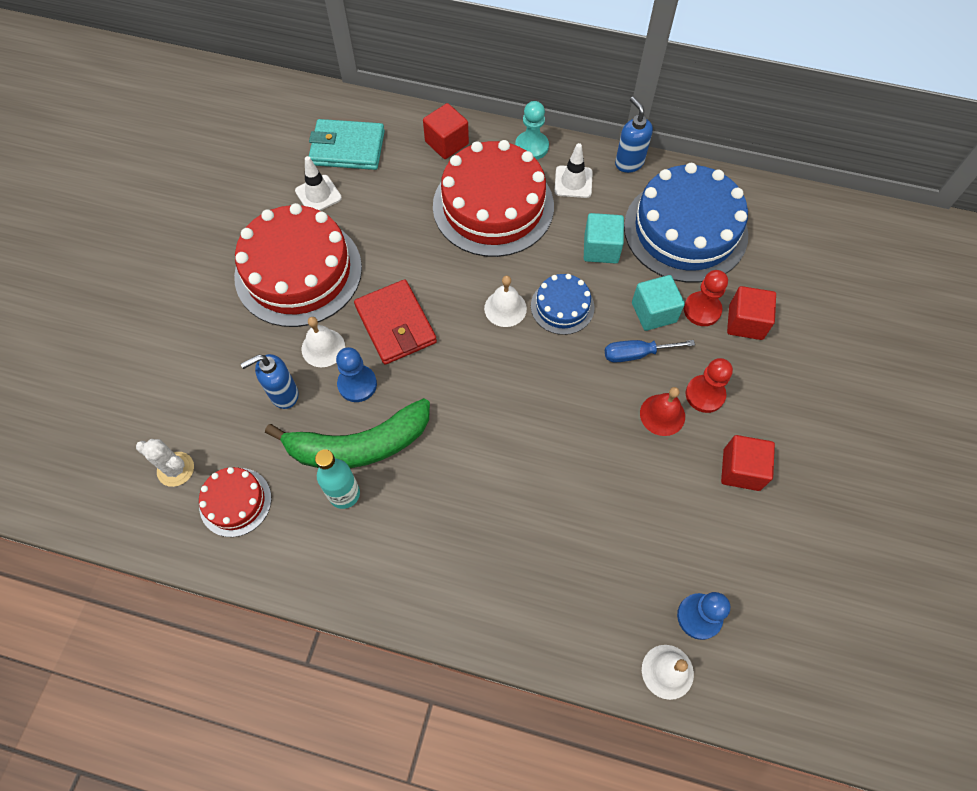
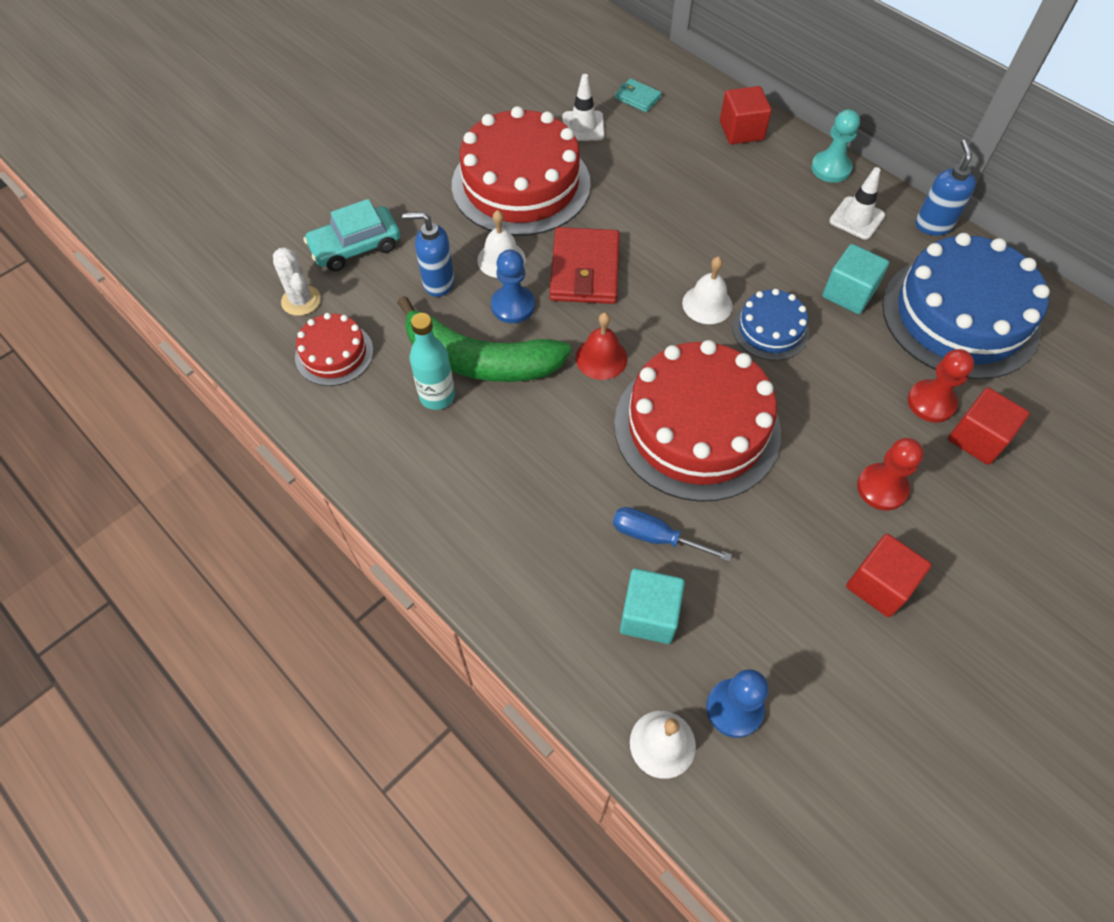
camera: 30 degrees right, 5 degrees down
(192, 396) = (355, 247): none -> turquoise car
(347, 148) = (637, 98): turquoise wallet -> turquoise wallet, size x0.50
(493, 206) = (754, 206): red cake -> red cake (697, 427)
(636, 354) = (825, 411): blue screwdriver -> blue screwdriver (655, 537)
(654, 312) = (871, 380): turquoise cube -> turquoise cube (649, 615)
(662, 414) = (818, 484): red bell -> red bell (601, 358)

